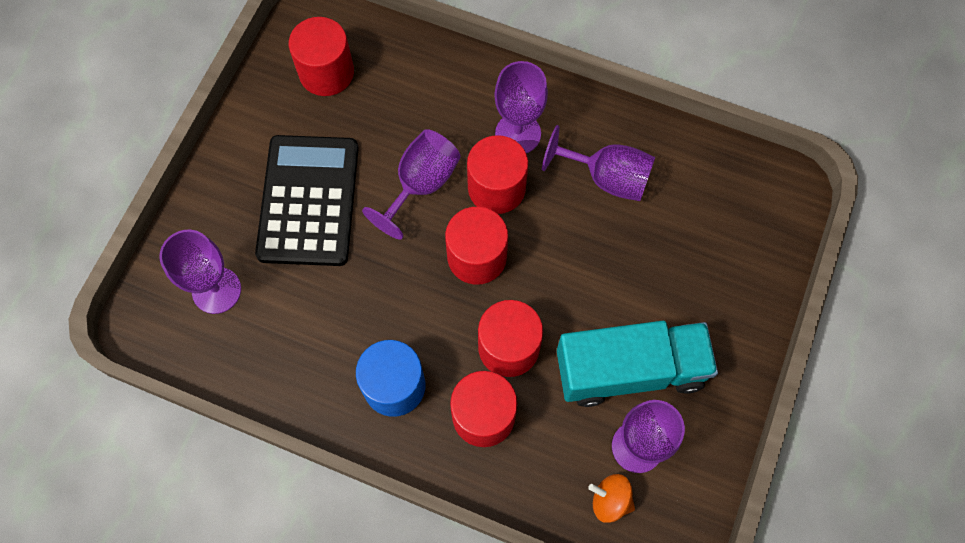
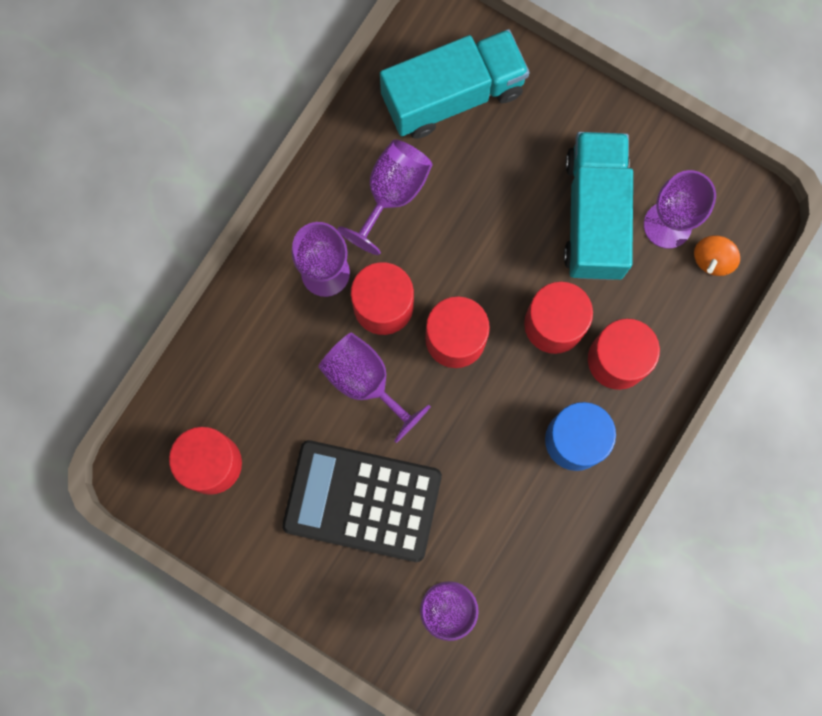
camera: 80 degrees left, 10 degrees up
(719, 216) = (453, 95): none -> turquoise truck

